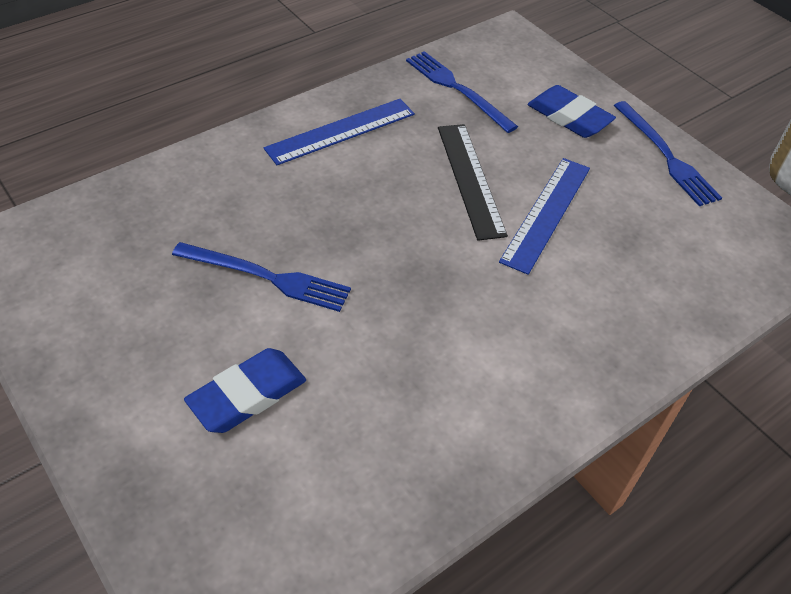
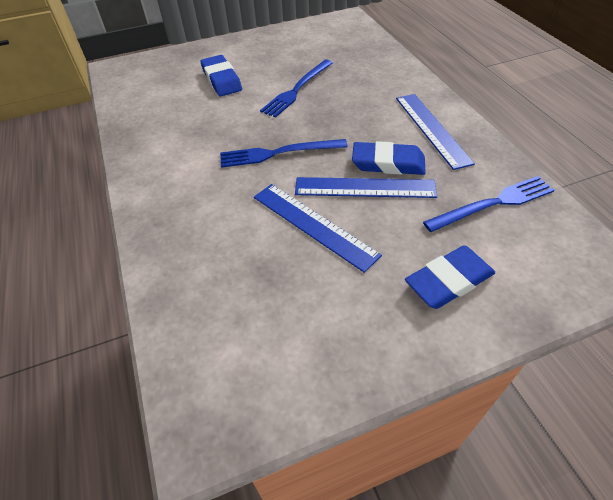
camera: 110 degrees right, 0 degrees up
(419, 164) = (388, 163): none -> blue eraser
(470, 179) = (365, 188): black ruler -> blue ruler
(666, 156) = (374, 353): blue fork -> blue fork (278, 153)

